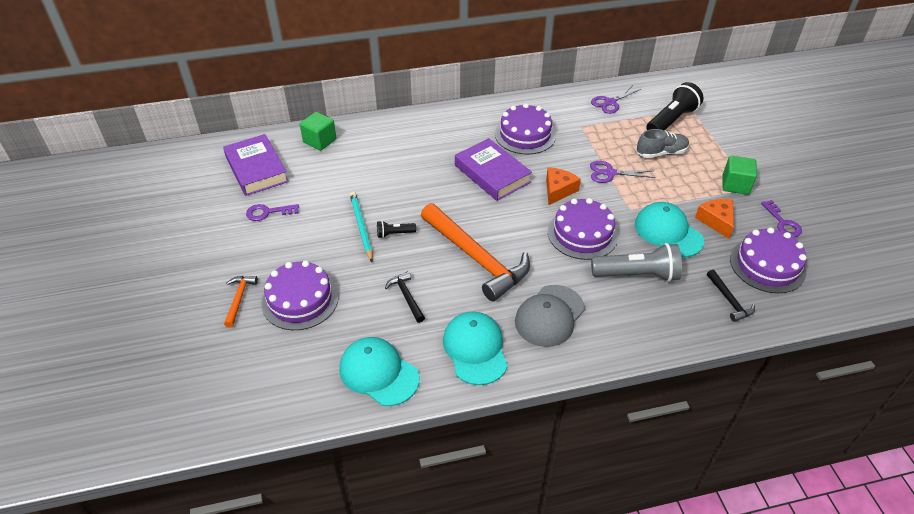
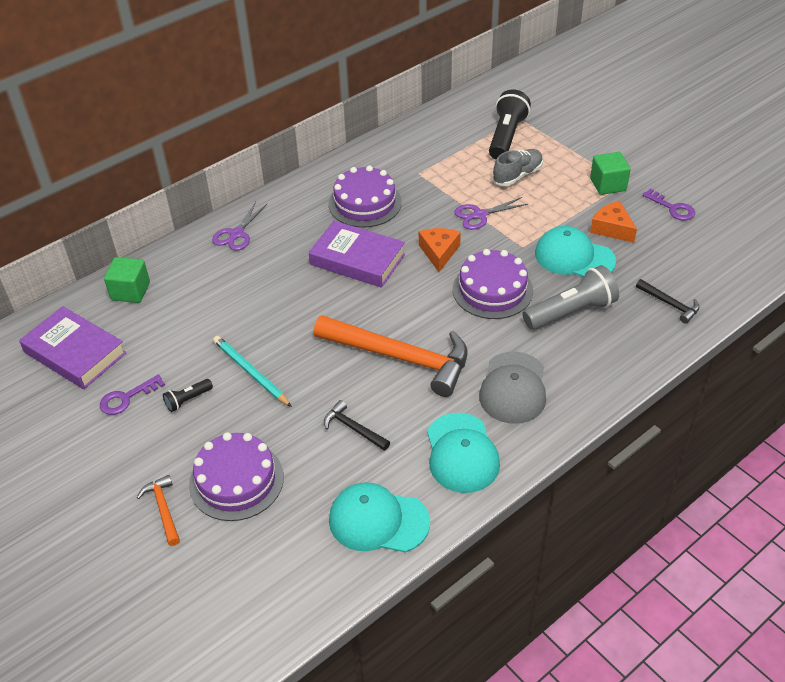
camera: 25 degrees left, 0 degrees up
(394, 234) = (294, 366): black flashlight -> black flashlight (188, 400)
(475, 349) = (461, 453): turquoise cap -> turquoise cap turned 150 degrees counterclockwise
(610, 102) = (432, 137): purple scissors -> purple scissors (237, 234)
(767, 265) = (683, 256): purple cake -> none

